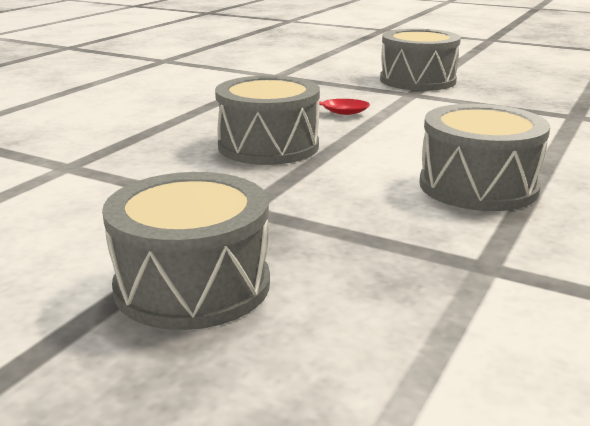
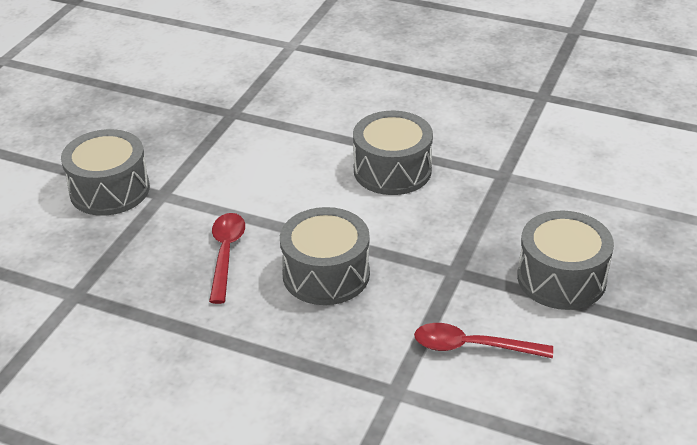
camera: 95 degrees left, 15 degrees up
(98, 207) = (472, 346): none -> red spoon

